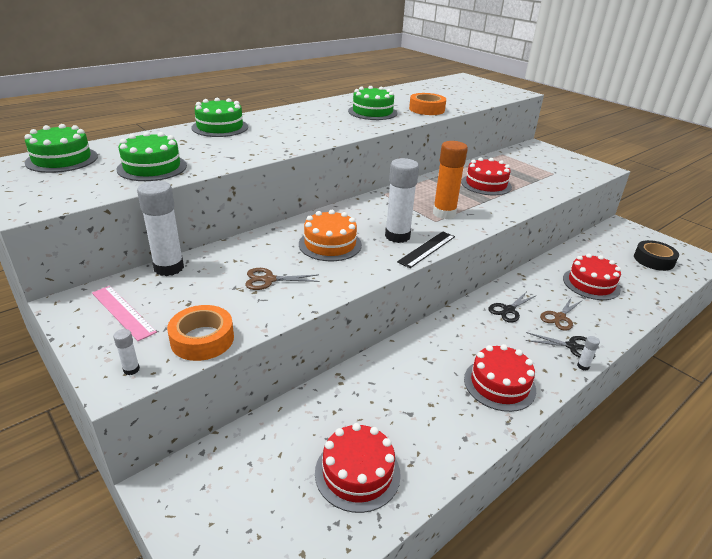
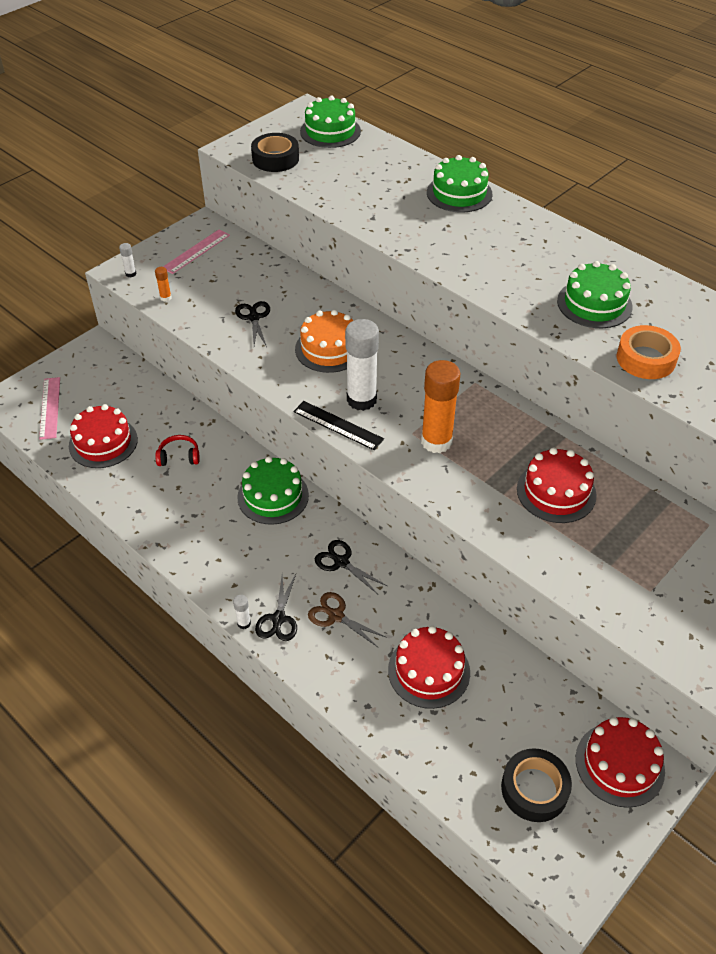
camera: 85 degrees right, 15 degrees up
(84, 187) = (275, 159): none -> black tape
(152, 167) = (328, 179): green cake -> green cake (273, 496)
(169, 268) = (263, 257): white glue stick -> none
(202, 339) = (165, 298): orange tape -> orange glue stick
(269, 280) = (254, 317): brown scissors -> black scissors
(277, 541) = (50, 408): none -> pink ruler
(387, 402) = (179, 456): none -> red headphones
(499, 384) = (208, 541): red cake -> red cake (619, 764)

